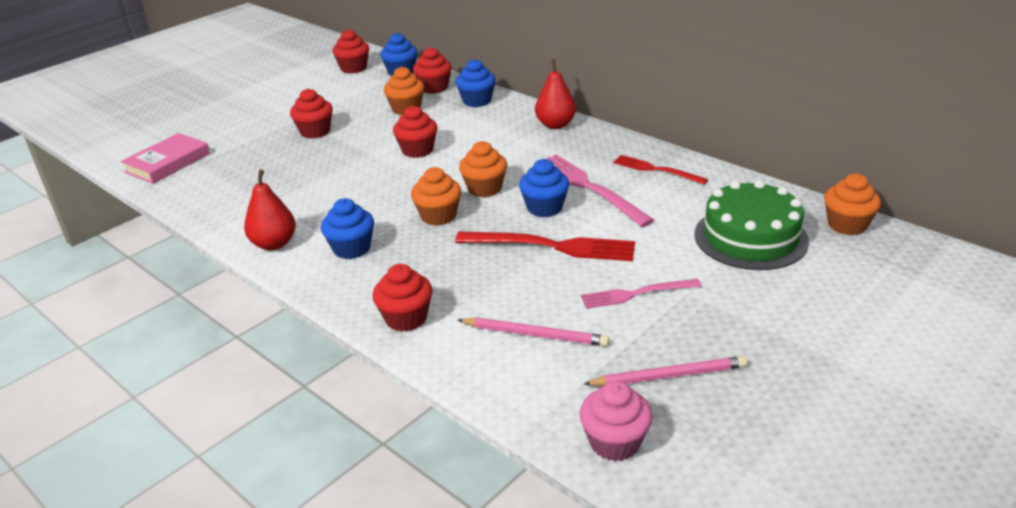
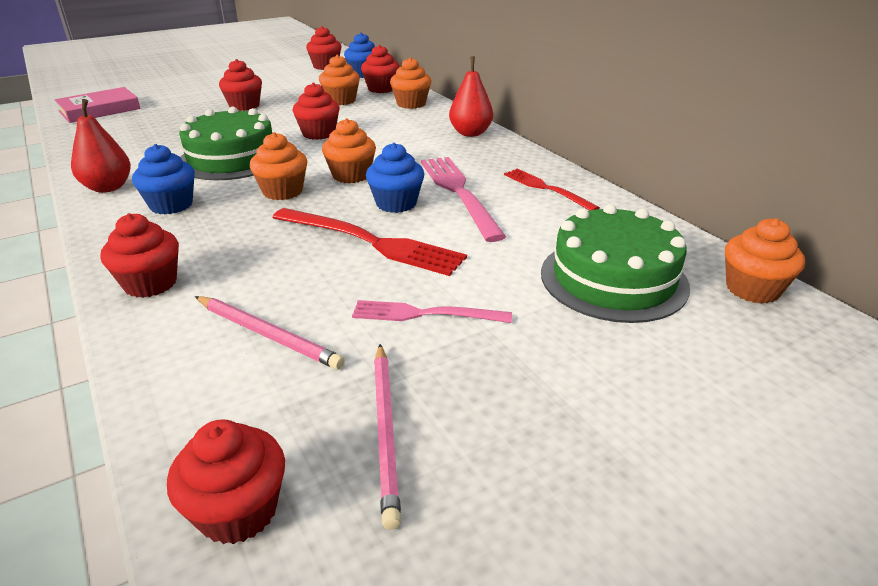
camera: 15 degrees right, 0 degrees up
(360, 192) = (232, 158): none -> green cake
(477, 101) = (411, 104): blue cupcake -> orange cupcake
(614, 442) = (238, 511): pink cupcake -> red cupcake
(668, 376) = (386, 430): pink pencil -> pink pencil turned 75 degrees clockwise

